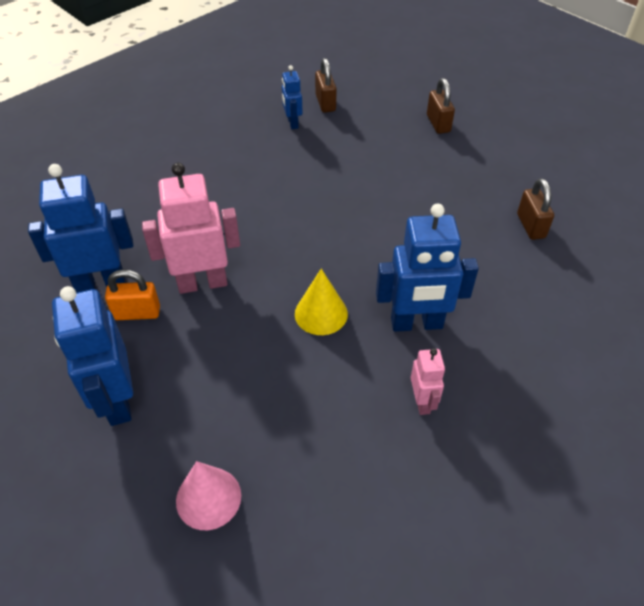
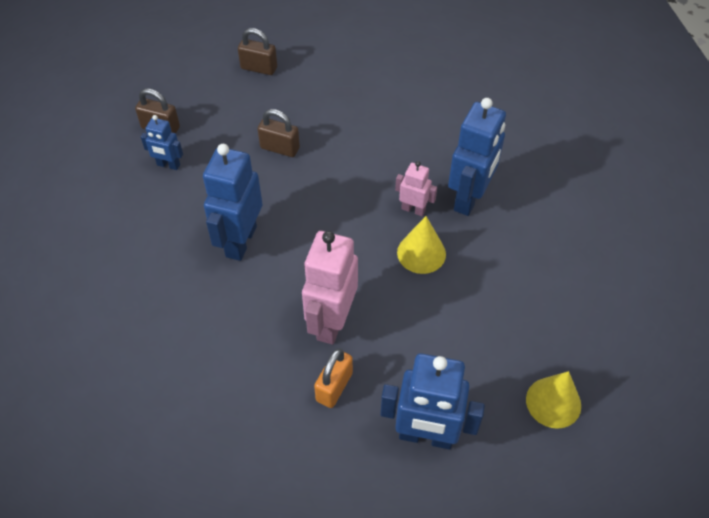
camera: 60 degrees left, 5 degrees up
(101, 284) = (276, 405): blue robot -> blue robot (240, 241)
(208, 498) = (553, 402): pink cone -> yellow cone
(422, 402) = (540, 232): pink robot -> pink robot (413, 209)
(530, 226) = (419, 81): brown padlock -> brown padlock (280, 148)

